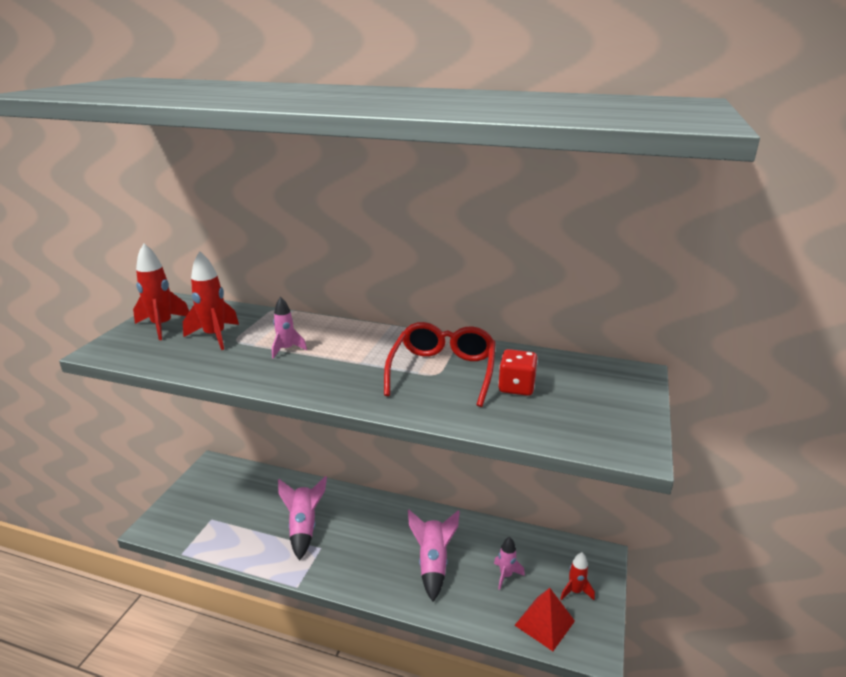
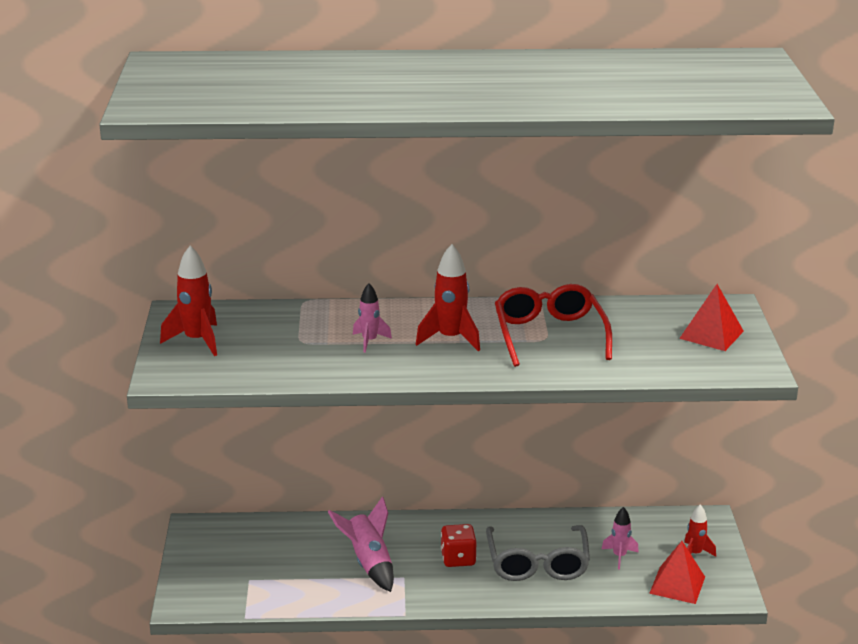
camera: 20 degrees left, 0 degrees up
(215, 336) = (273, 341): red rocket -> red rocket (450, 339)
(433, 563) = (537, 563): pink rocket -> grey glasses
(516, 387) = (629, 337): red dice -> red dice (458, 559)
(601, 399) = (711, 334): none -> red pyramid

